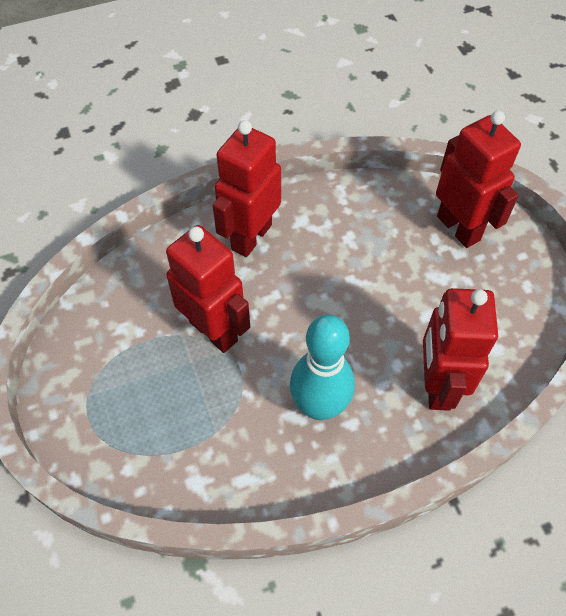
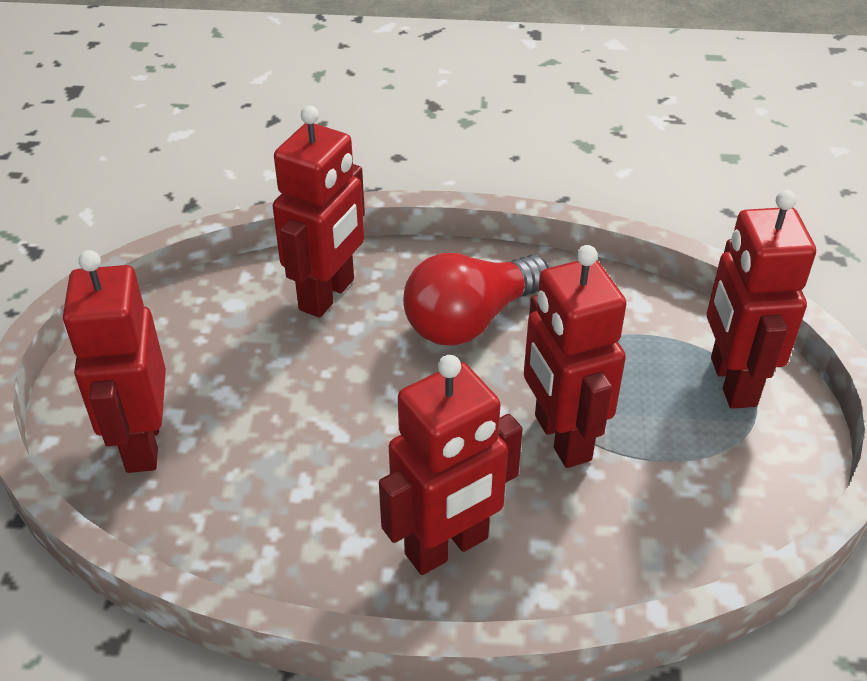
camera: 155 degrees left, 15 degrees down
(108, 427) = (732, 382): none -> red robot
(319, 406) = (471, 320): turquoise bowling pin -> red light bulb

